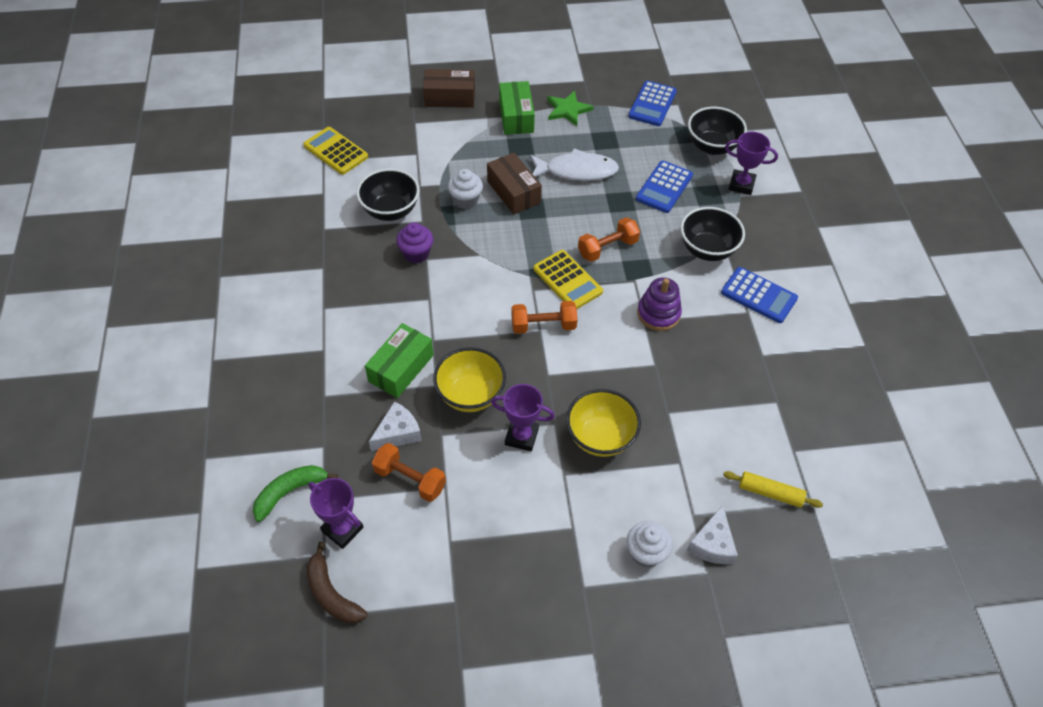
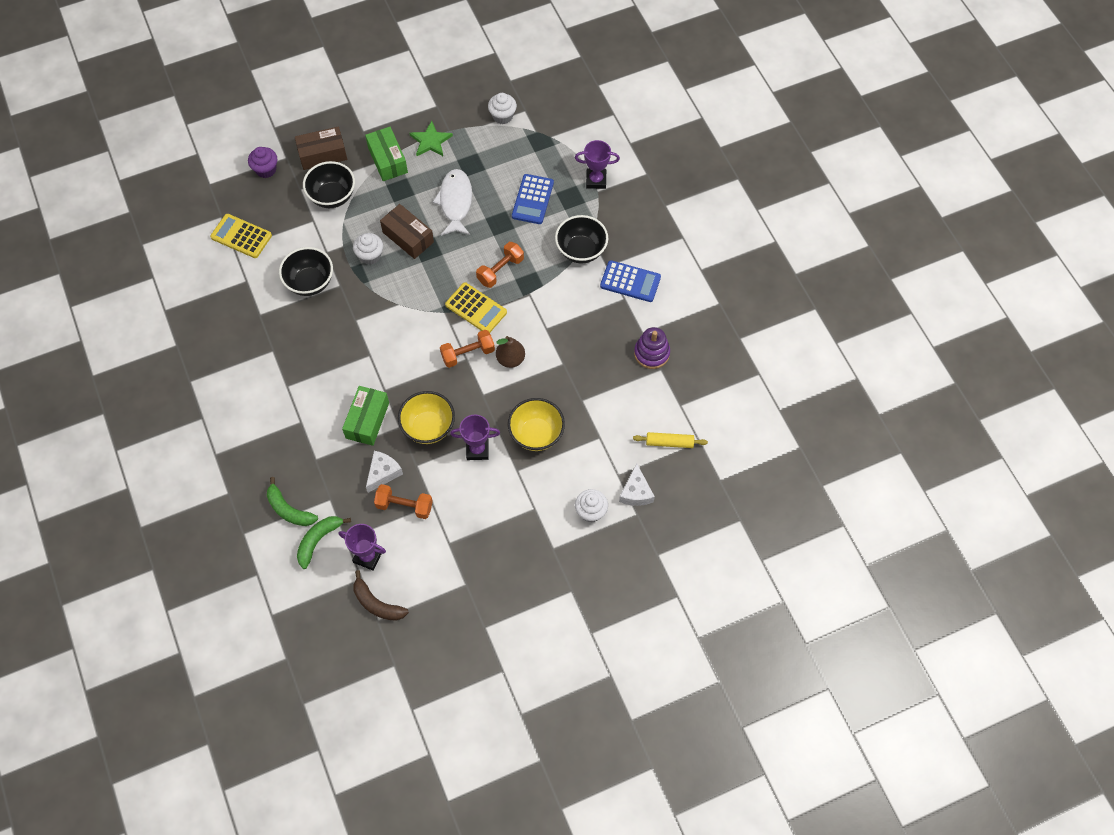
camera: 15 degrees left, 10 degrees up
(270, 445) = (289, 509): none -> green banana
(416, 253) = (345, 317): purple cupcake -> purple cupcake (266, 170)
(577, 171) = (455, 202): white fish -> white fish turned 75 degrees counterclockwise
(592, 344) = (510, 359): none -> brown pear
(652, 104) = (502, 116): blue calculator -> white cupcake
(658, 314) = (555, 319): purple stacking toy -> purple stacking toy (651, 353)
(712, 146) = (563, 148): black bowl -> black bowl (332, 196)

